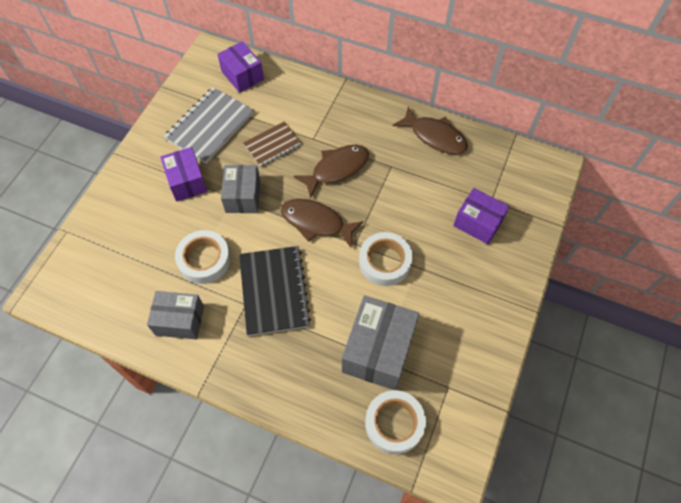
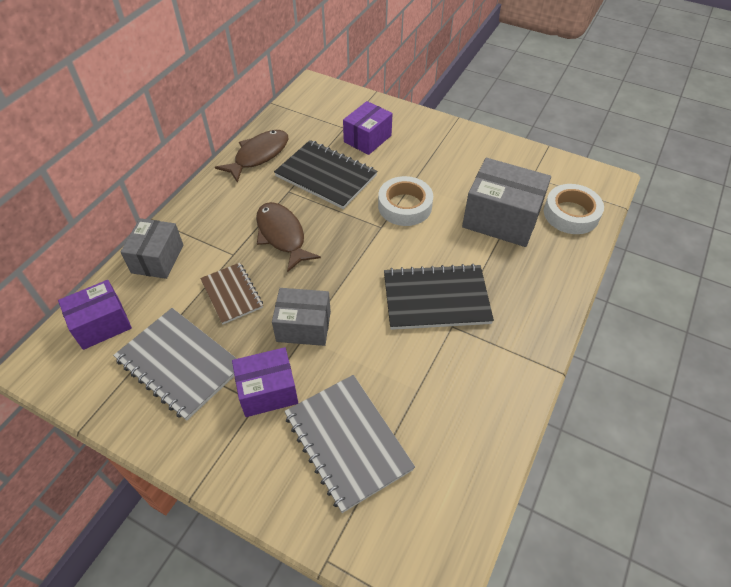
camera: 85 degrees left, 10 degrees down
(145, 235) = (348, 442): none -> grey notebook
(180, 320) = (474, 394): grey box -> grey box (157, 259)
(204, 260) = (391, 368): white tape -> none
(316, 222) = (351, 257): brown fish -> none
(415, 192) = (326, 176): none -> black notebook

